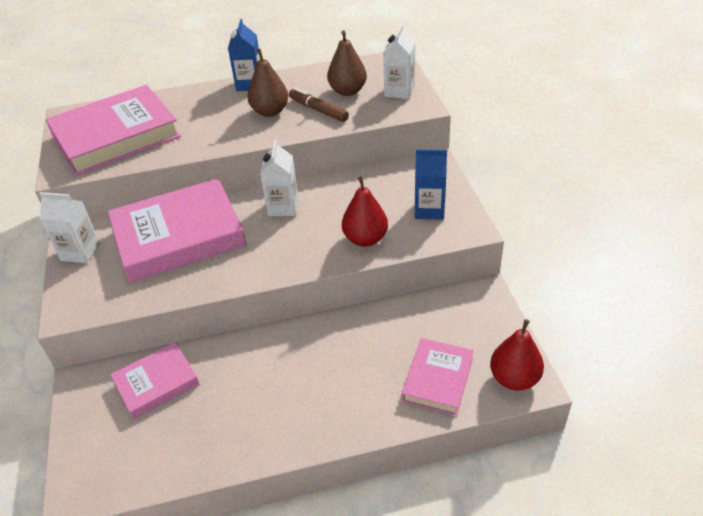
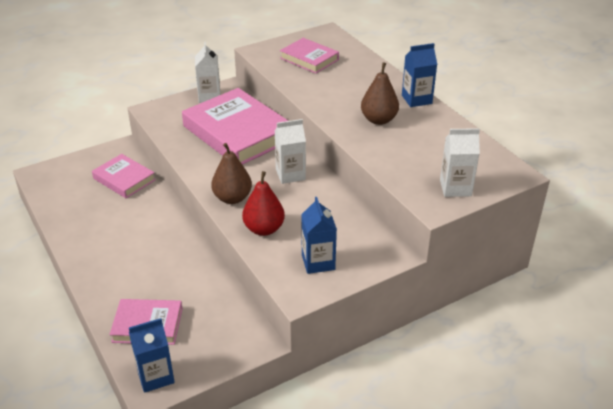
camera: 70 degrees right, 5 degrees down
(116, 136) = (309, 59): pink book -> pink book, size x0.54
(318, 110) = (395, 145): brown marker -> none
(347, 91) = (437, 155): brown pear -> brown pear (232, 198)
(514, 378) = (155, 376): red pear -> blue carton

